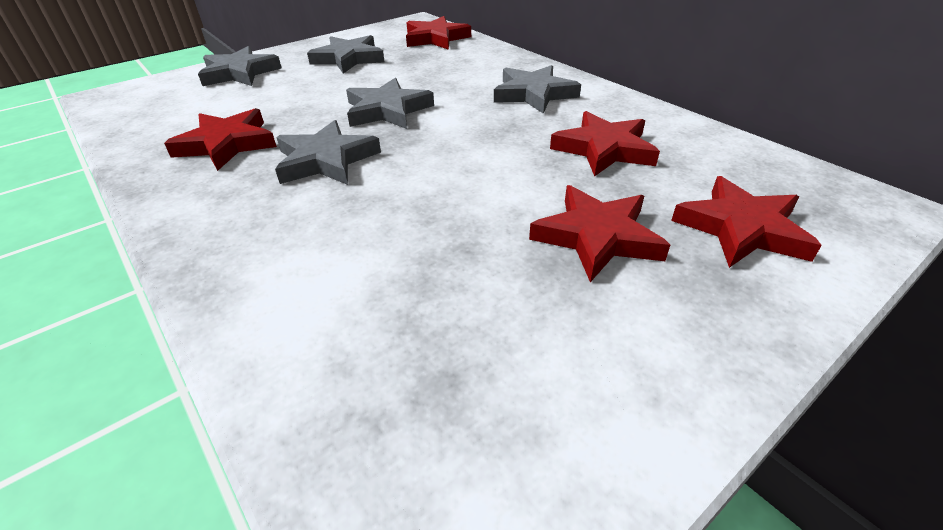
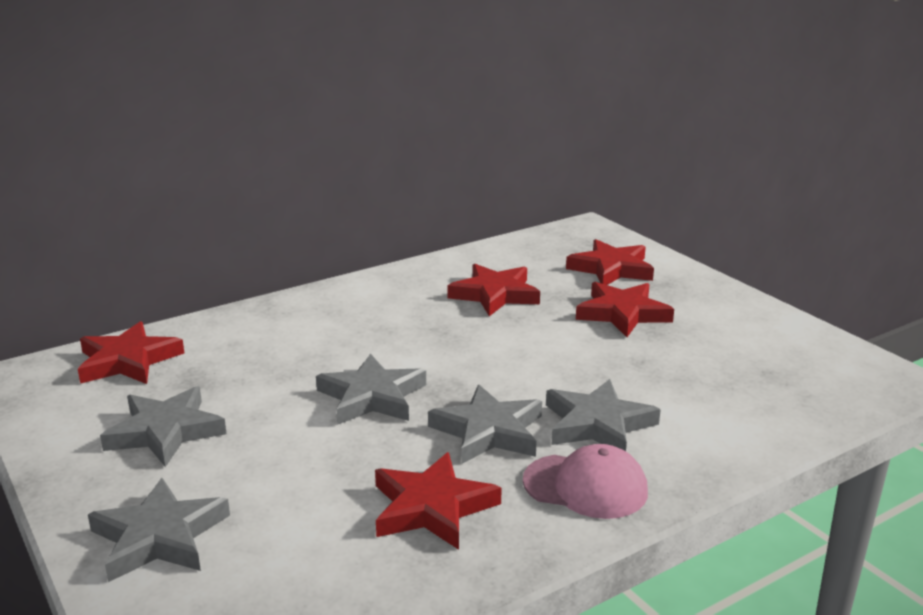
camera: 85 degrees left, 15 degrees down
(222, 210) = (585, 486): none -> pink cap
(534, 94) = (364, 312): grey star -> grey star (597, 424)

